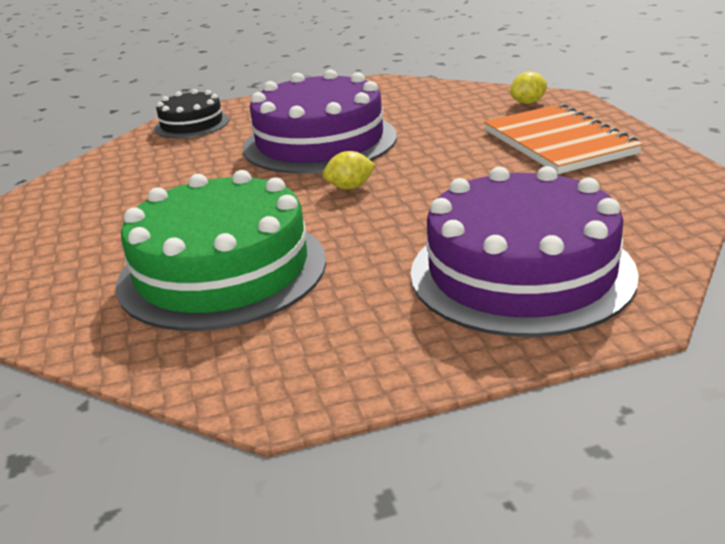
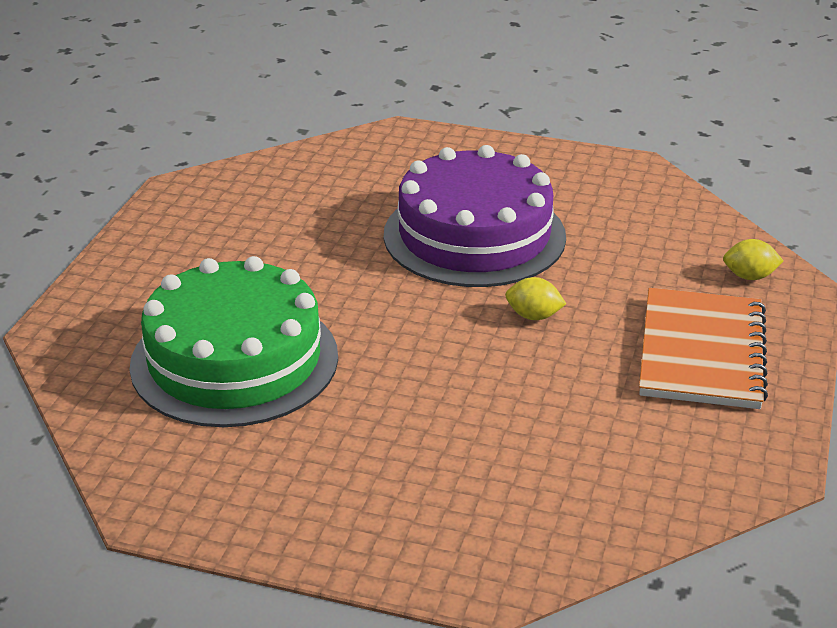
camera: 30 degrees right, 5 degrees up
(192, 124) = (386, 151): black cake -> none
(350, 187) = (434, 314): yellow lemon -> yellow lemon (533, 316)
(521, 272) = (459, 491): purple cake -> none

